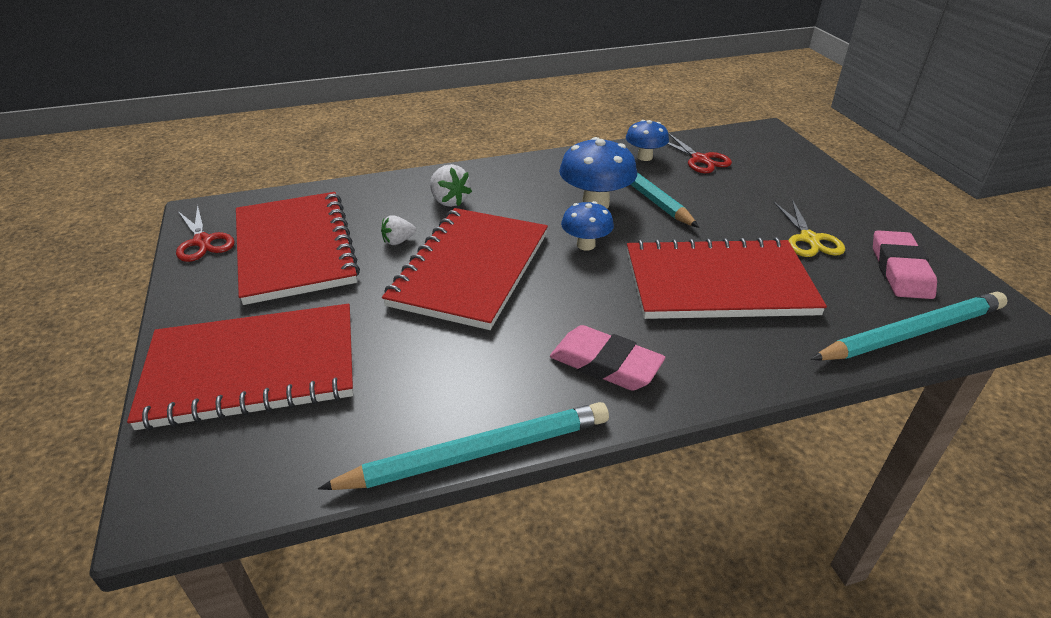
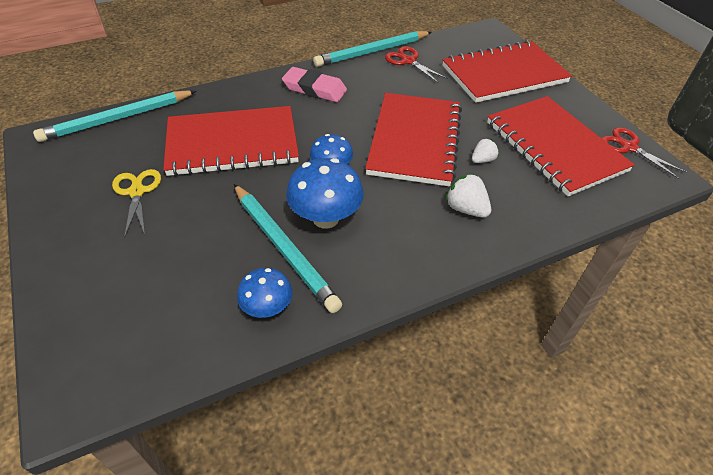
camera: 170 degrees right, 10 degrees up
(700, 159) = (197, 310): red scissors -> red scissors (408, 61)
(900, 270) = (82, 166): pink eraser -> none

